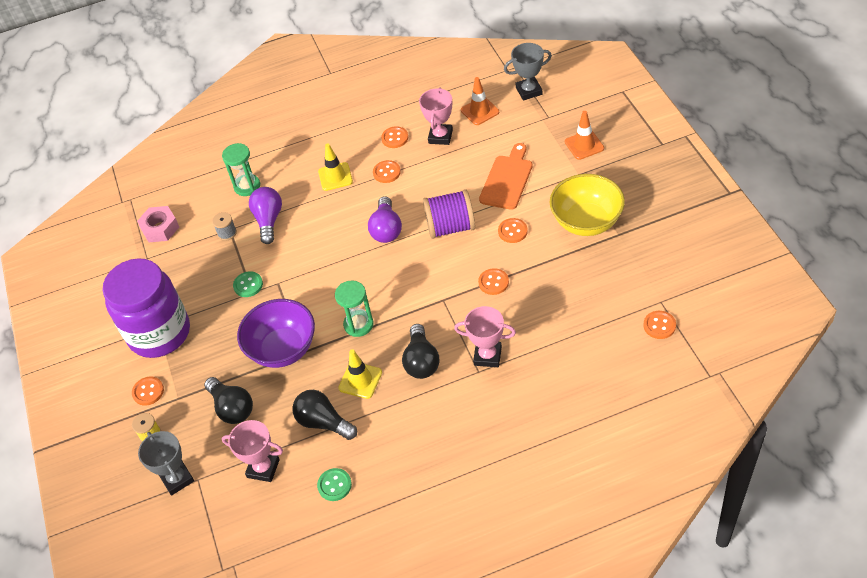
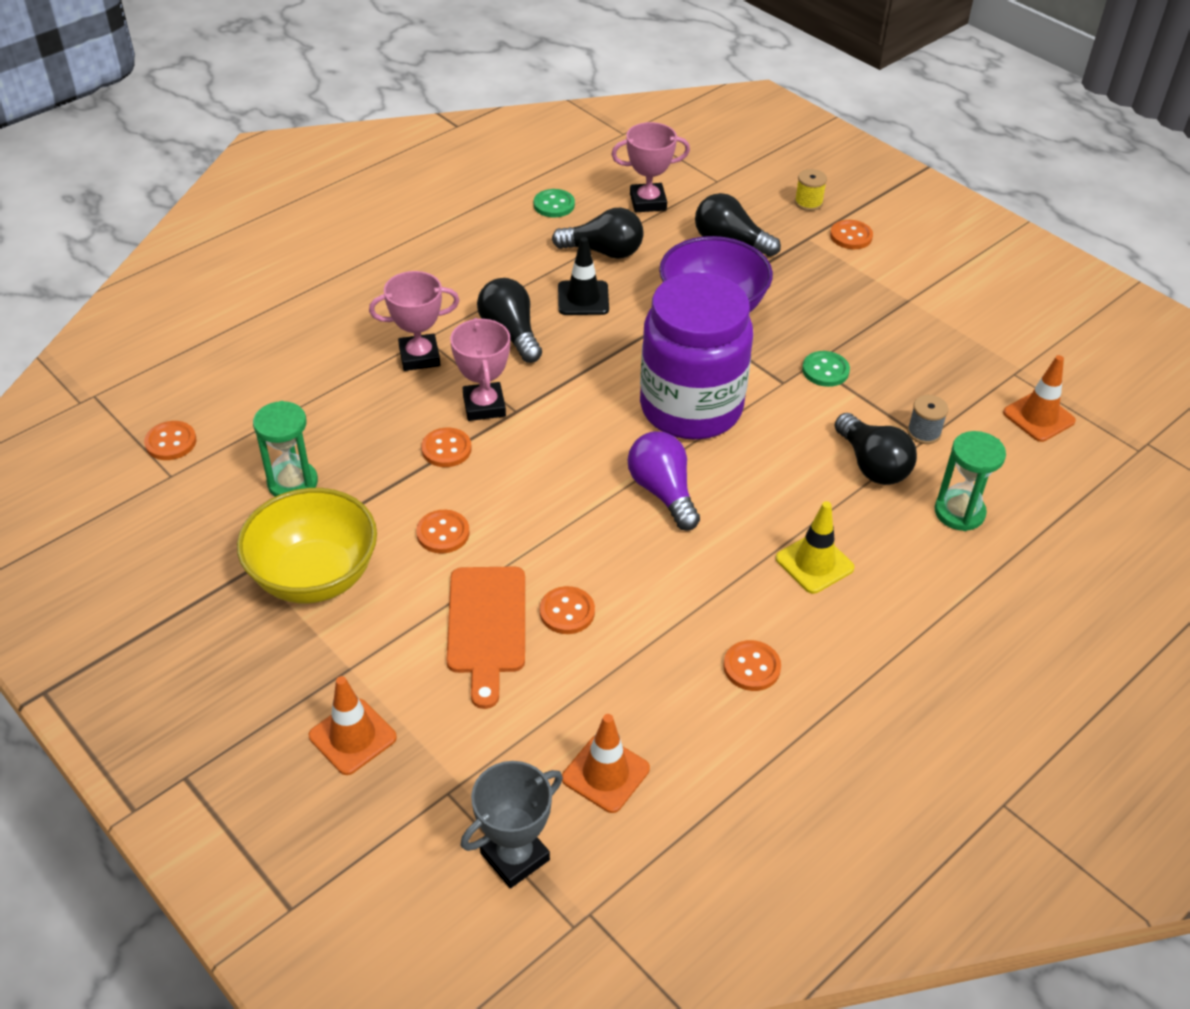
camera: 150 degrees right, 5 degrees down
(159, 333) = (898, 293): purple jar -> purple jar (691, 408)
(160, 228) = (1038, 417): pink nut -> orange traffic cone
(177, 479) = (740, 176): grey trophy -> none
(269, 220) = (872, 465): purple light bulb -> black light bulb
(358, 324) = (625, 356): green hourglass -> green hourglass (292, 483)
(360, 380) = (583, 298): yellow traffic cone -> black traffic cone
(386, 172) = (724, 591): orange button -> orange button (567, 612)
(440, 136) = (660, 691): pink trophy -> pink trophy (484, 406)
(450, 227) = (554, 518): purple spool -> none

